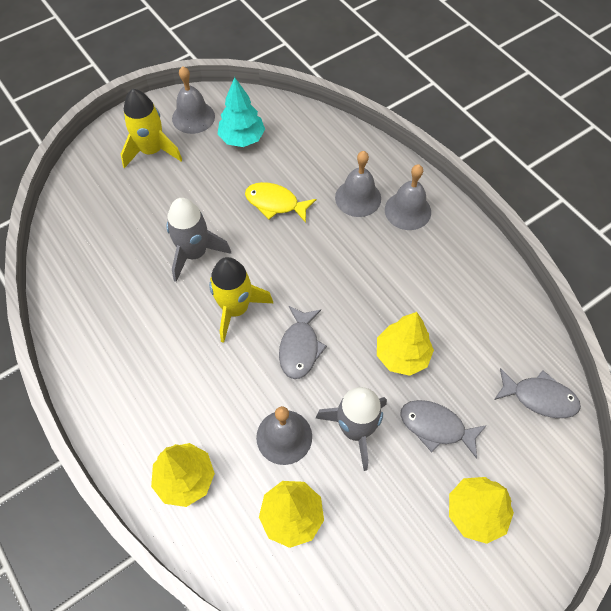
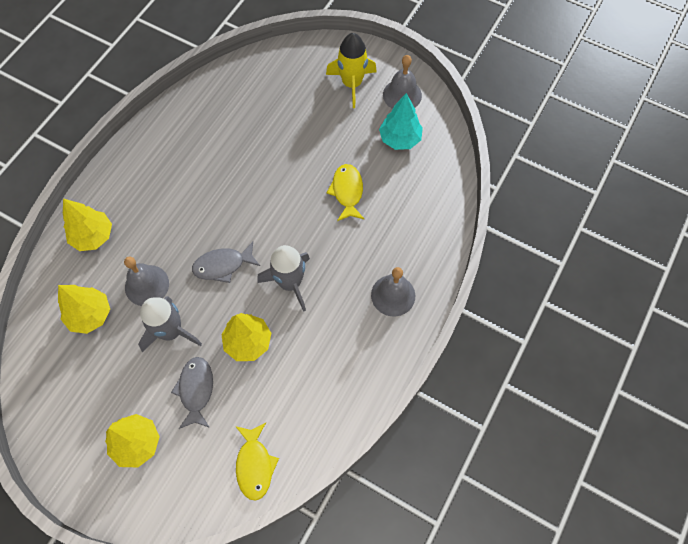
camera: 65 degrees right, 5 degrees up
(194, 253) = (272, 158): grey rocket -> grey rocket (290, 283)
(236, 309) = (236, 207): yellow rocket -> none
(358, 198) = (385, 251): grey bell -> none
(539, 397) = (255, 465): grey fish -> yellow fish

